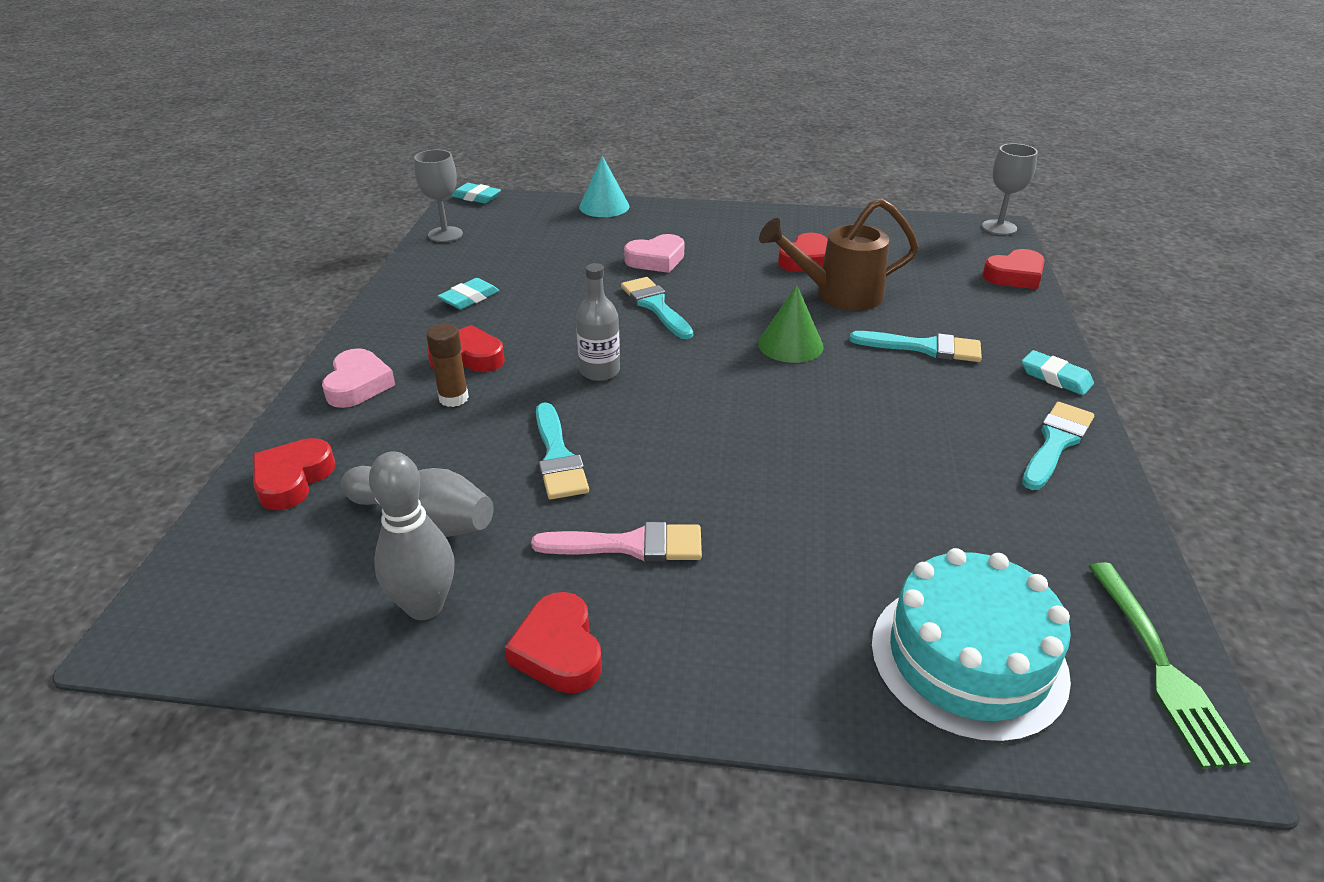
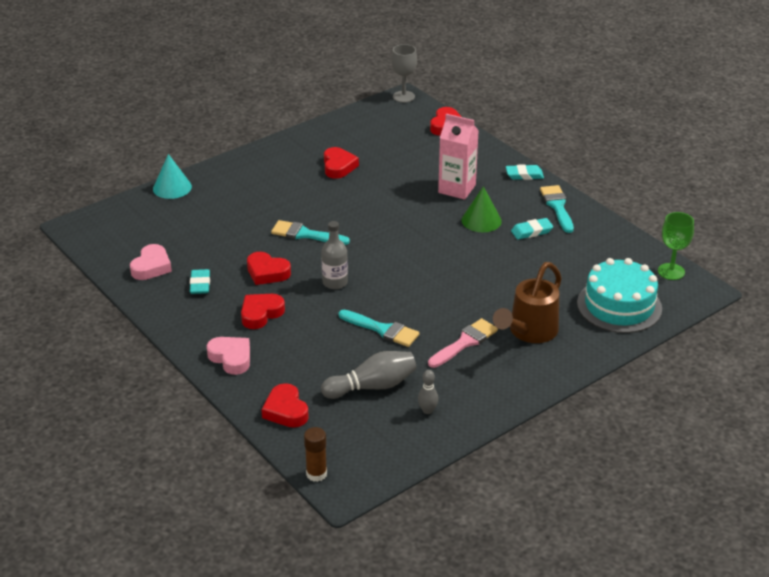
camera: 45 degrees left, 0 degrees up
(425, 606) = (427, 410): grey bowling pin -> grey bowling pin, size x0.53
(445, 234) = (109, 256): grey goblet -> none
(453, 398) = (290, 335): brown glue stick -> brown glue stick (316, 474)
(476, 197) = (77, 221): turquoise eraser -> turquoise eraser (531, 231)
(559, 650) = (496, 390): red heart -> red heart (267, 272)
(656, 260) = (261, 207): pink heart -> pink heart (151, 267)
(790, 345) = (399, 220): green cone -> green cone (481, 220)
(838, 295) = (382, 180): brown watering can -> brown watering can (529, 332)
(924, 348) = (457, 189): turquoise brush -> pink carton
(1160, 665) = (671, 271): green fork -> green goblet

